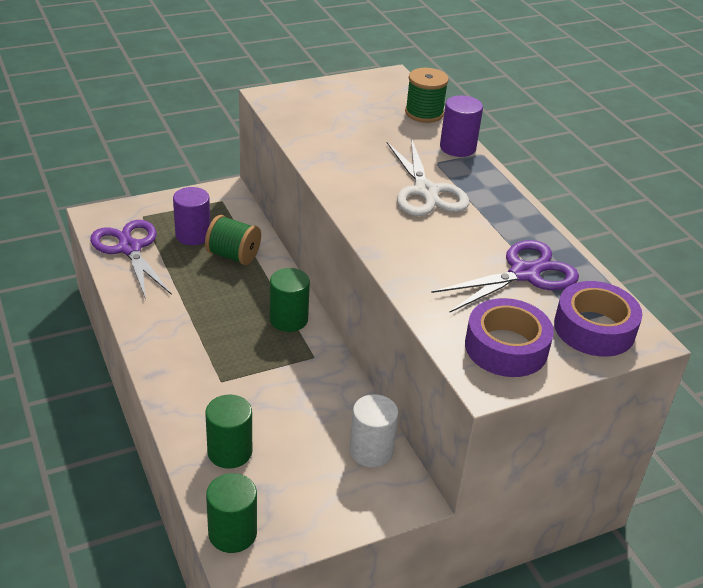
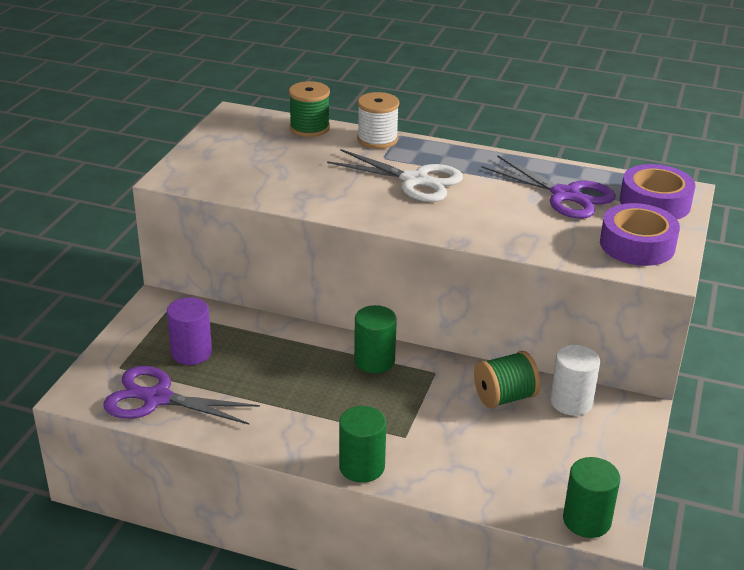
camera: 45 degrees left, 5 degrees down
(229, 452) = (495, 475): green cylinder -> green cylinder (362, 467)
(233, 255) = (252, 345): green spool -> green spool (504, 397)
(457, 147) = (377, 139): purple cylinder -> white spool
(524, 274) = (565, 195): purple scissors -> purple scissors turned 120 degrees clockwise

